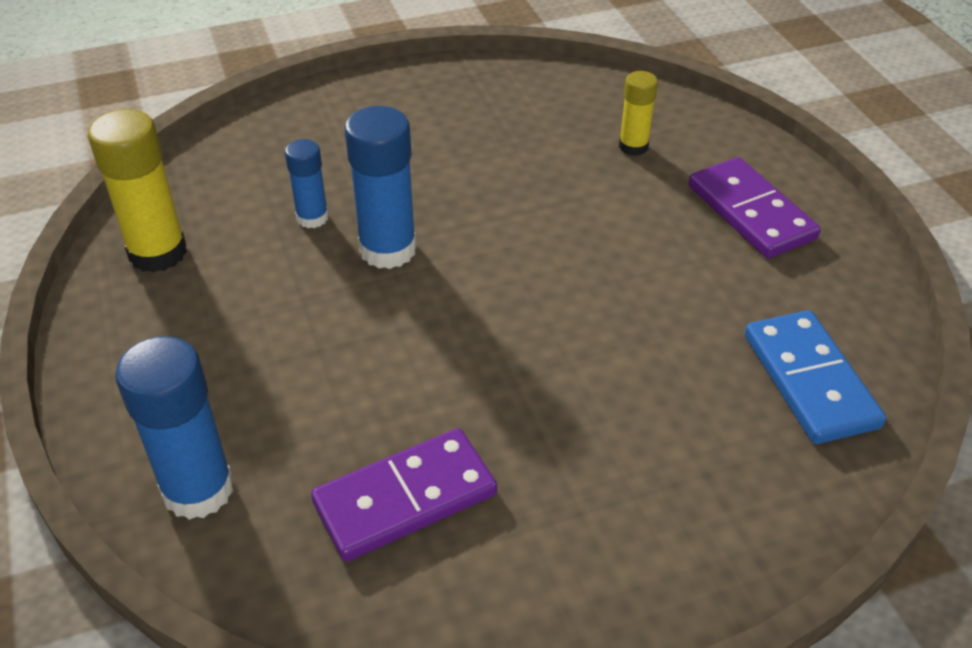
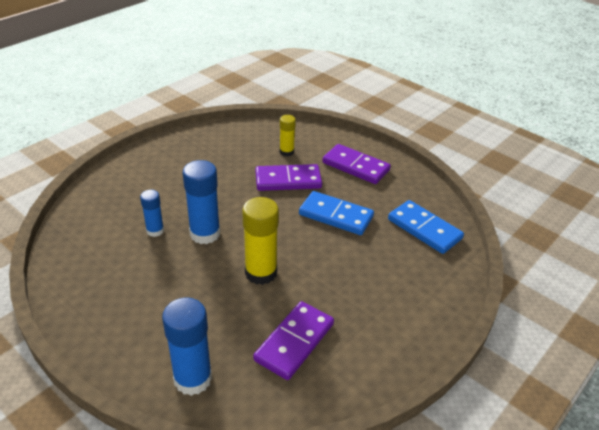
camera: 30 degrees left, 5 degrees down
(158, 253) = (83, 274): yellow glue stick -> yellow glue stick (261, 273)
(599, 200) = (288, 180): none -> purple domino
(645, 294) = (336, 215): none -> blue domino

